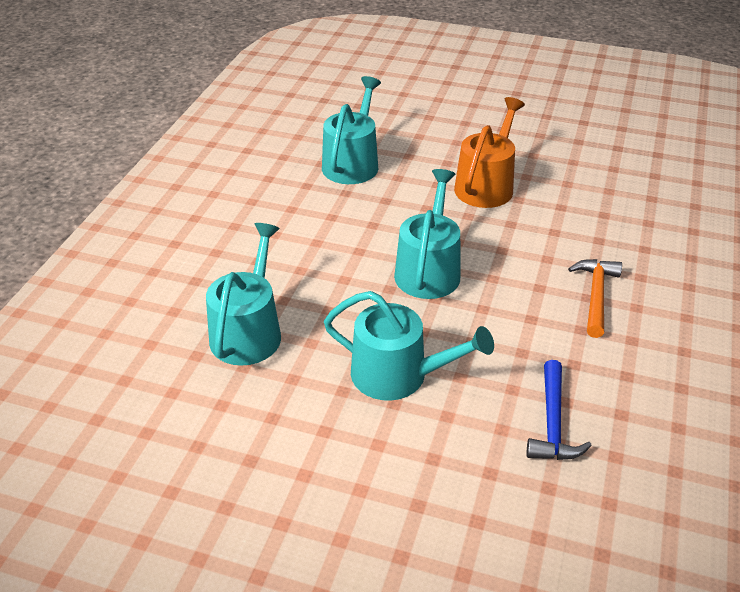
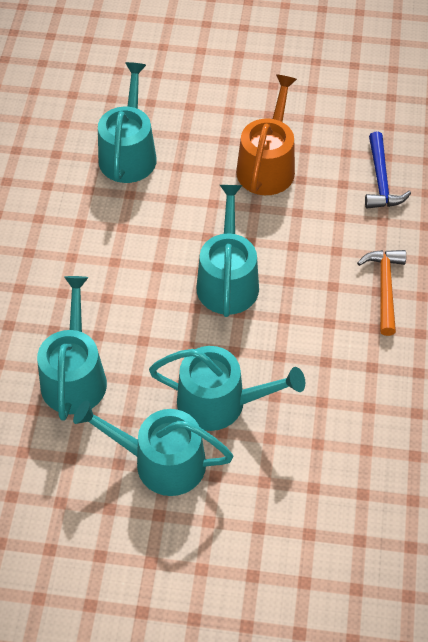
camera: 10 degrees left, 15 degrees up
(320, 422) = (161, 462): none -> turquoise watering can
(553, 423) = (360, 431): blue hammer -> blue hammer (381, 180)

